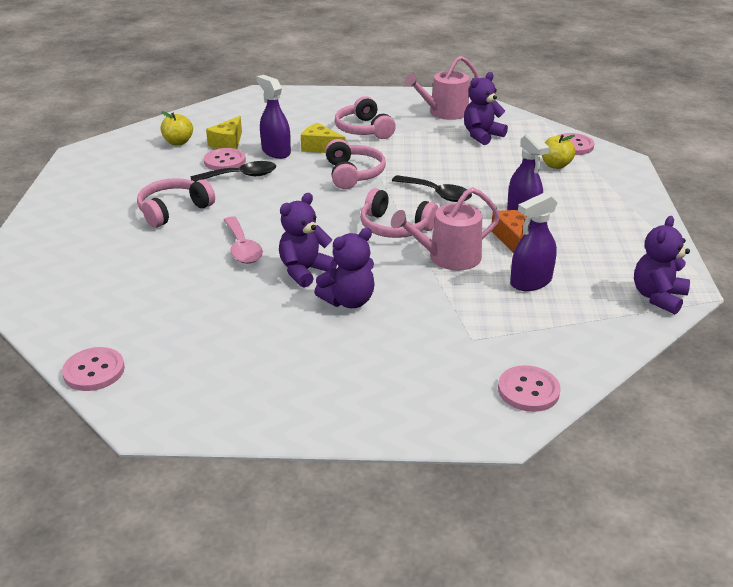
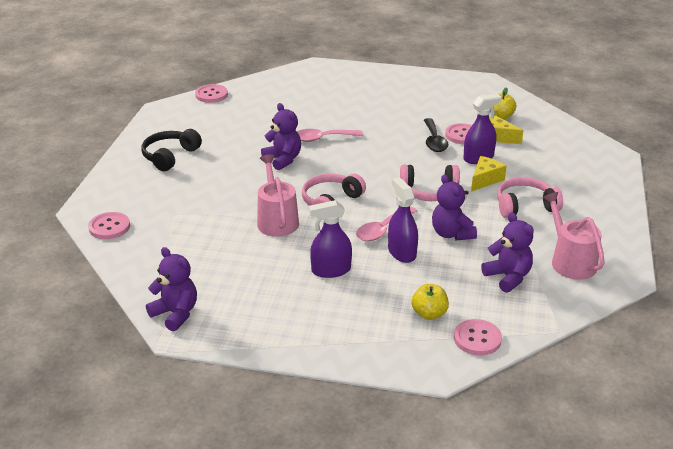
camera: 100 degrees right, 0 degrees up
(174, 210) = (383, 115): pink headphones -> none
(316, 374) = (170, 156): none -> black headphones
(348, 301) = (239, 173): purple teddy bear -> purple teddy bear (451, 234)
(437, 194) = (382, 230): black spoon -> pink spoon
(511, 238) = (295, 256): orange cheese -> none
(531, 282) = (227, 253): purple spray bottle -> purple spray bottle (402, 252)

